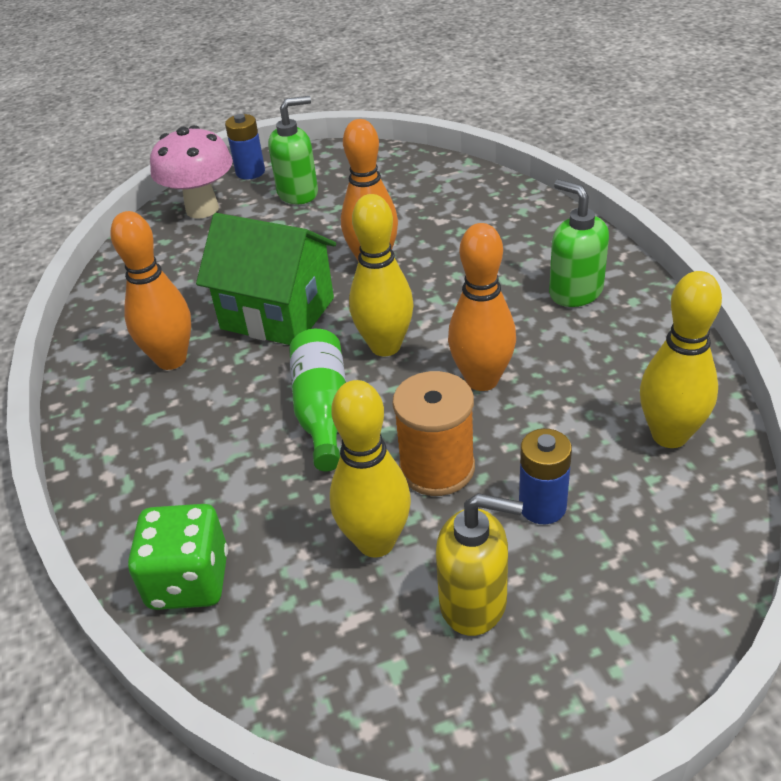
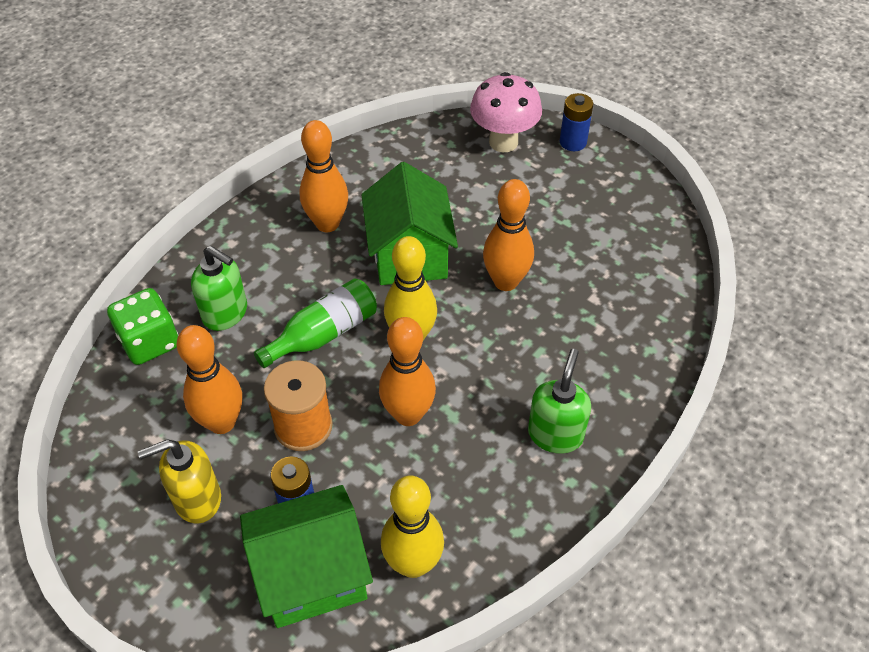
camera: 55 degrees right, 10 degrees up
(298, 193) = (565, 187): green soap dispenser -> green soap dispenser (225, 313)
(376, 542) = (222, 422): yellow bowling pin -> orange bowling pin
(474, 602) = (197, 499): yellow soap dispenser -> yellow soap dispenser turned 90 degrees clockwise
(642, 523) = (311, 574): none -> green house

